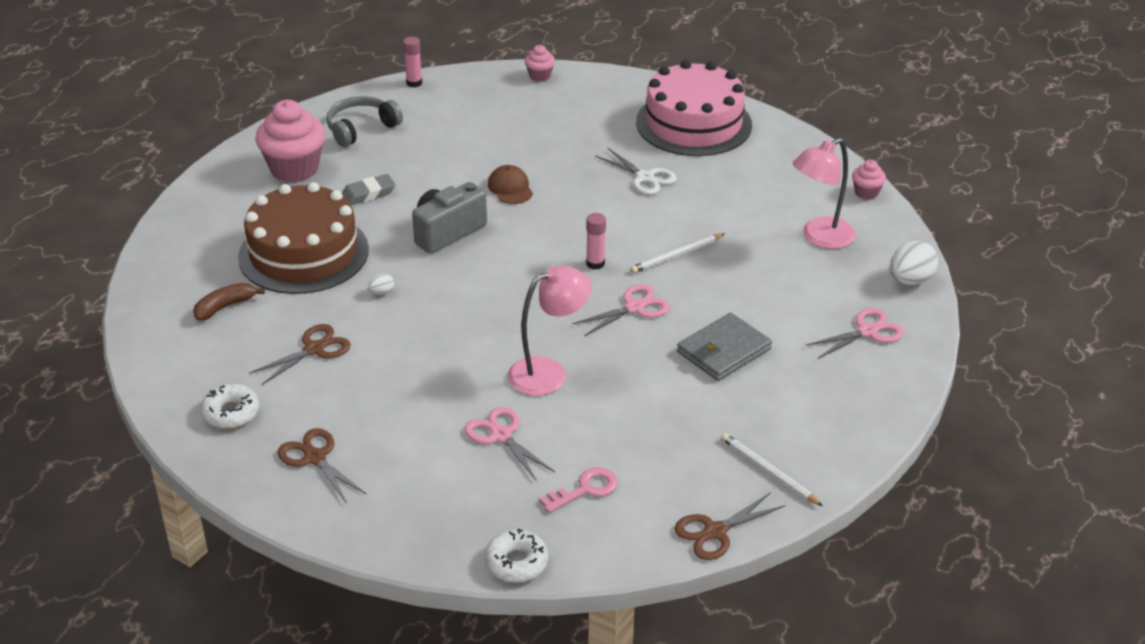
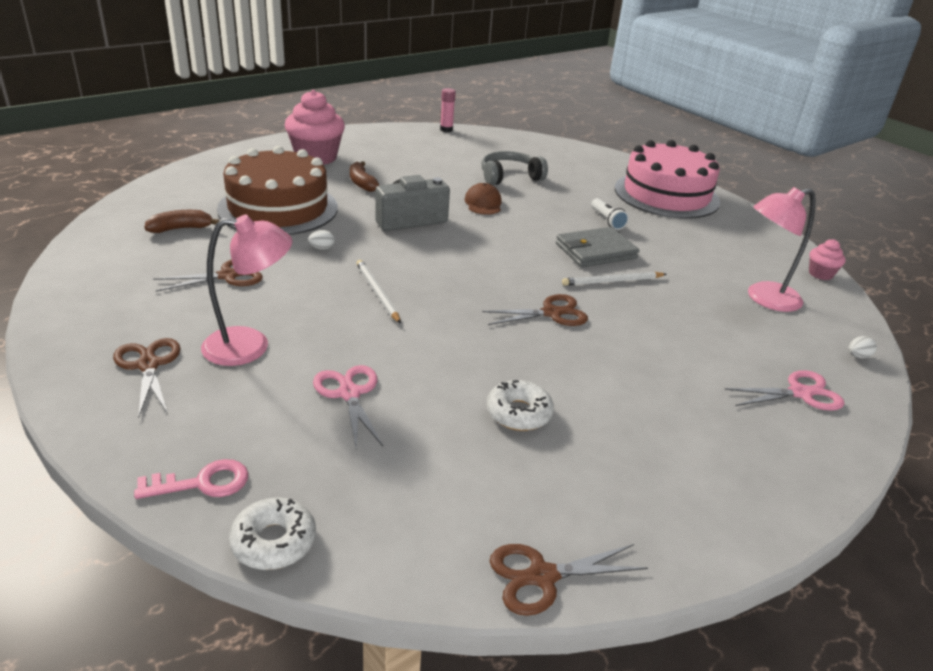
camera: 15 degrees right, 5 degrees down
(231, 413) = (109, 307): white donut -> white donut (518, 413)
(361, 129) = (386, 146): grey headphones -> grey headphones (509, 177)
(368, 194) = (362, 183): grey eraser -> brown banana
(540, 76) = (548, 144): pink cupcake -> none
(548, 372) = (435, 348): pink lamp -> pink lamp (250, 346)
(585, 489) = (407, 476): pink key -> pink key (202, 483)
(595, 263) = (530, 270): pink glue stick -> none
(634, 307) = (551, 313): pink scissors -> brown scissors
(645, 177) = (607, 220): white scissors -> white flashlight
(723, 351) = (630, 373): grey wallet -> grey wallet (595, 251)
(768, 471) = (639, 517): white pencil -> white pencil (377, 293)
(910, 280) = (858, 356): white egg -> white egg, size x0.48

